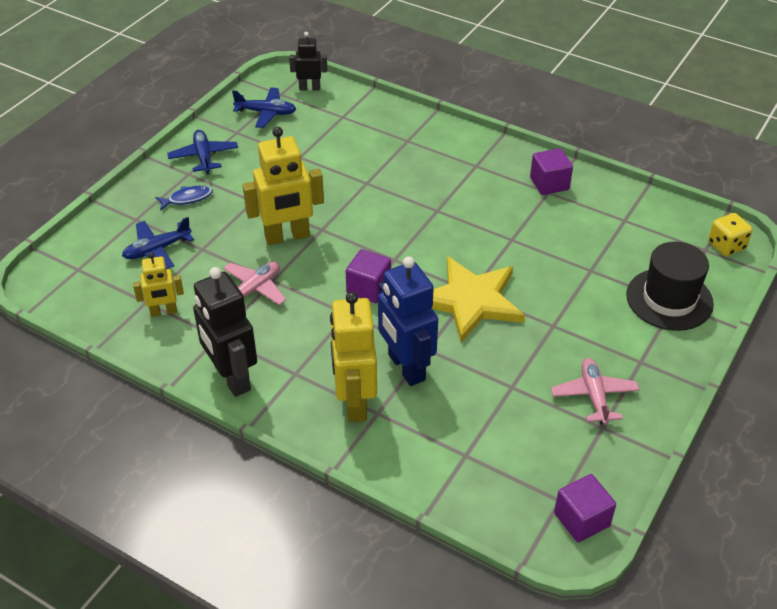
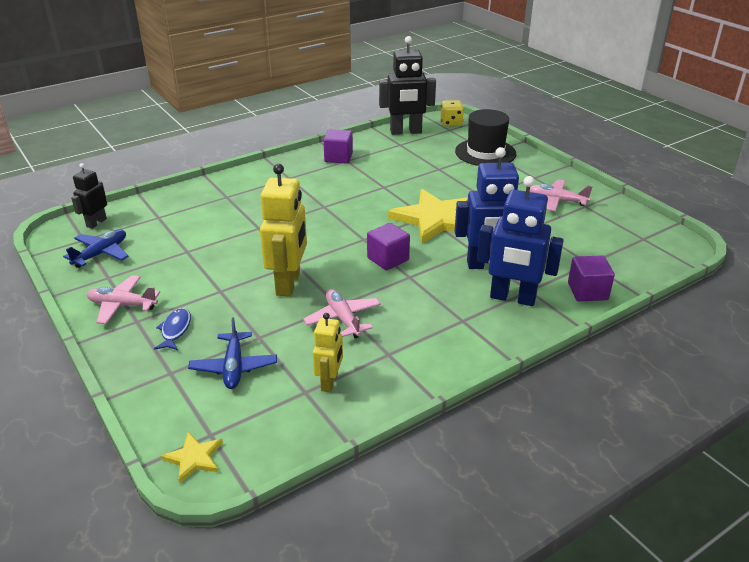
camera: 65 degrees left, 10 degrees down
(51, 271) = (194, 458): none -> yellow star
(204, 157) = (122, 305): blue plane -> pink plane
(231, 378) = (448, 358): black robot -> black robot (406, 132)
(354, 402) = (512, 298): yellow robot -> blue robot
(581, 519) = (662, 235): purple cube -> purple cube (587, 291)

